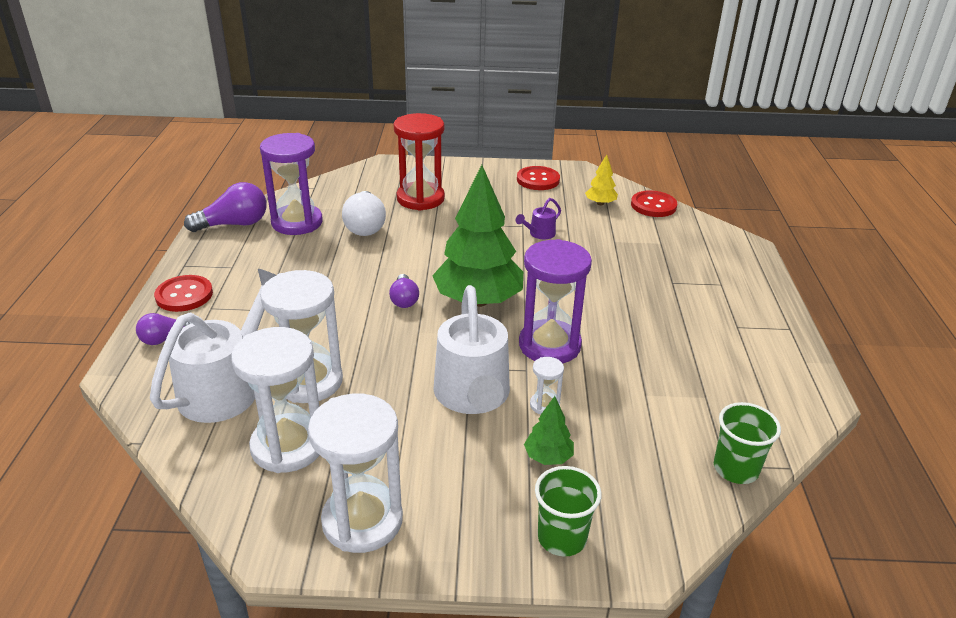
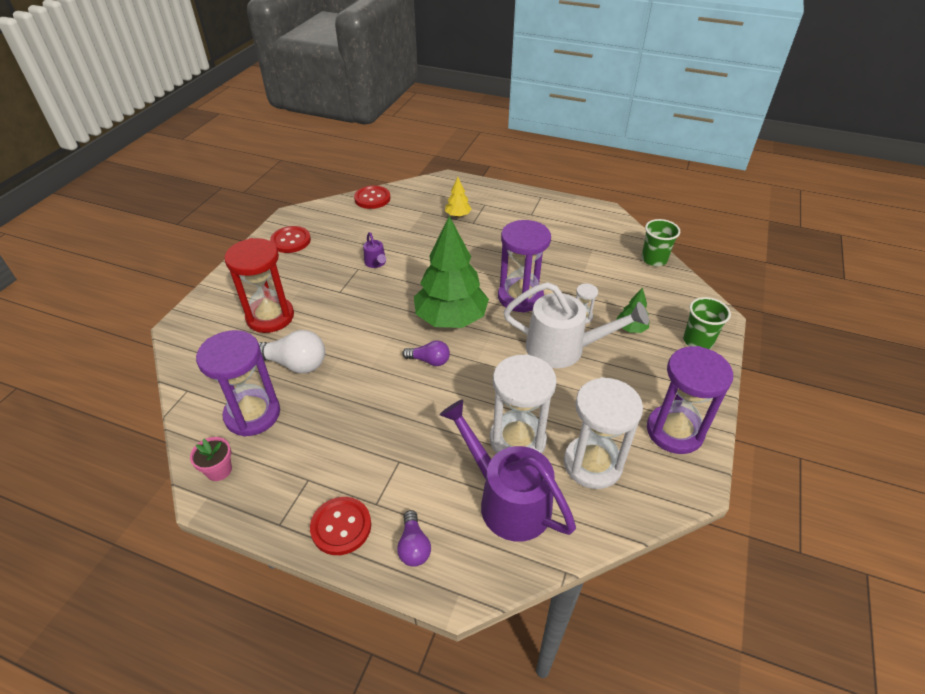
camera: 70 degrees left, 10 degrees up
(227, 386) = (506, 499): white watering can -> purple watering can
(234, 224) = (219, 470): purple light bulb -> pink flower pot
(362, 520) = (674, 431): white hourglass -> purple hourglass
(600, 203) = (352, 221): yellow tree -> yellow tree (458, 215)

